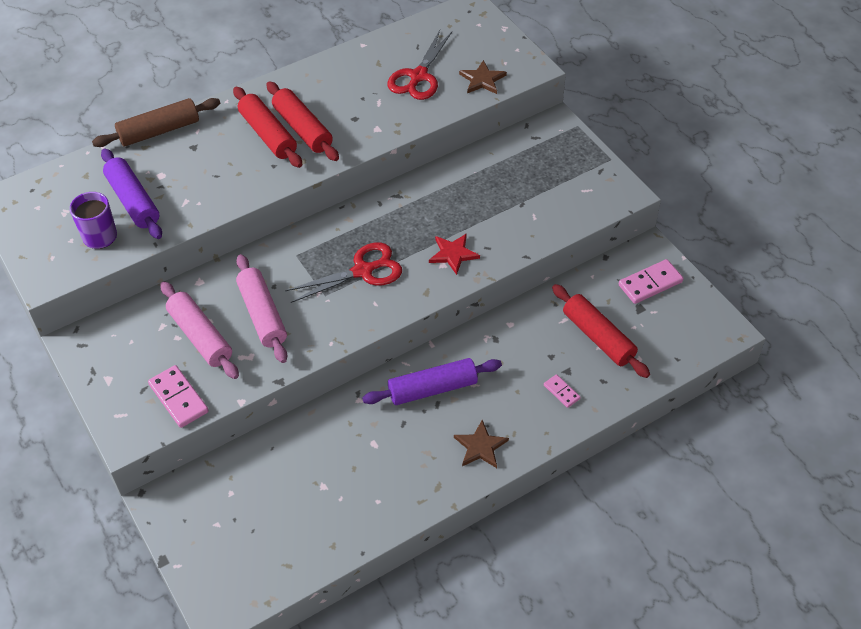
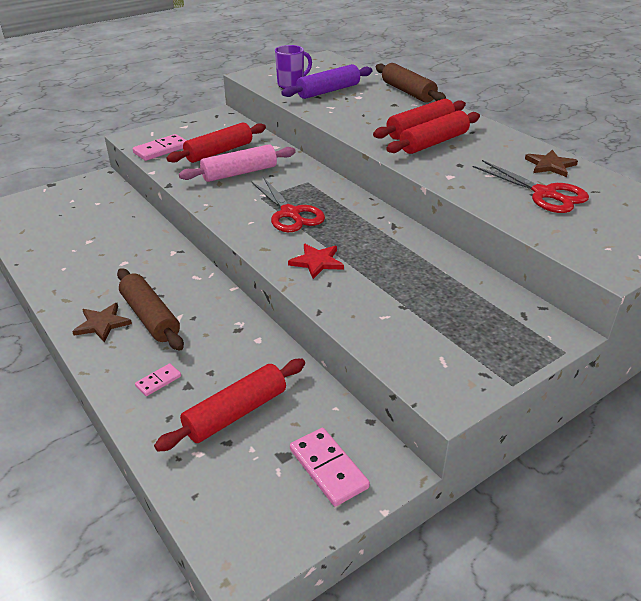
camera: 85 degrees right, 15 degrees down
(200, 336) = (219, 152): pink rolling pin -> red rolling pin
(418, 76) = (544, 194): red scissors -> red scissors turned 150 degrees counterclockwise
(432, 389) = (178, 291): purple rolling pin -> none
(472, 408) = (150, 317): none -> brown rolling pin
(482, 80) = (564, 233): brown star -> brown star (550, 165)

